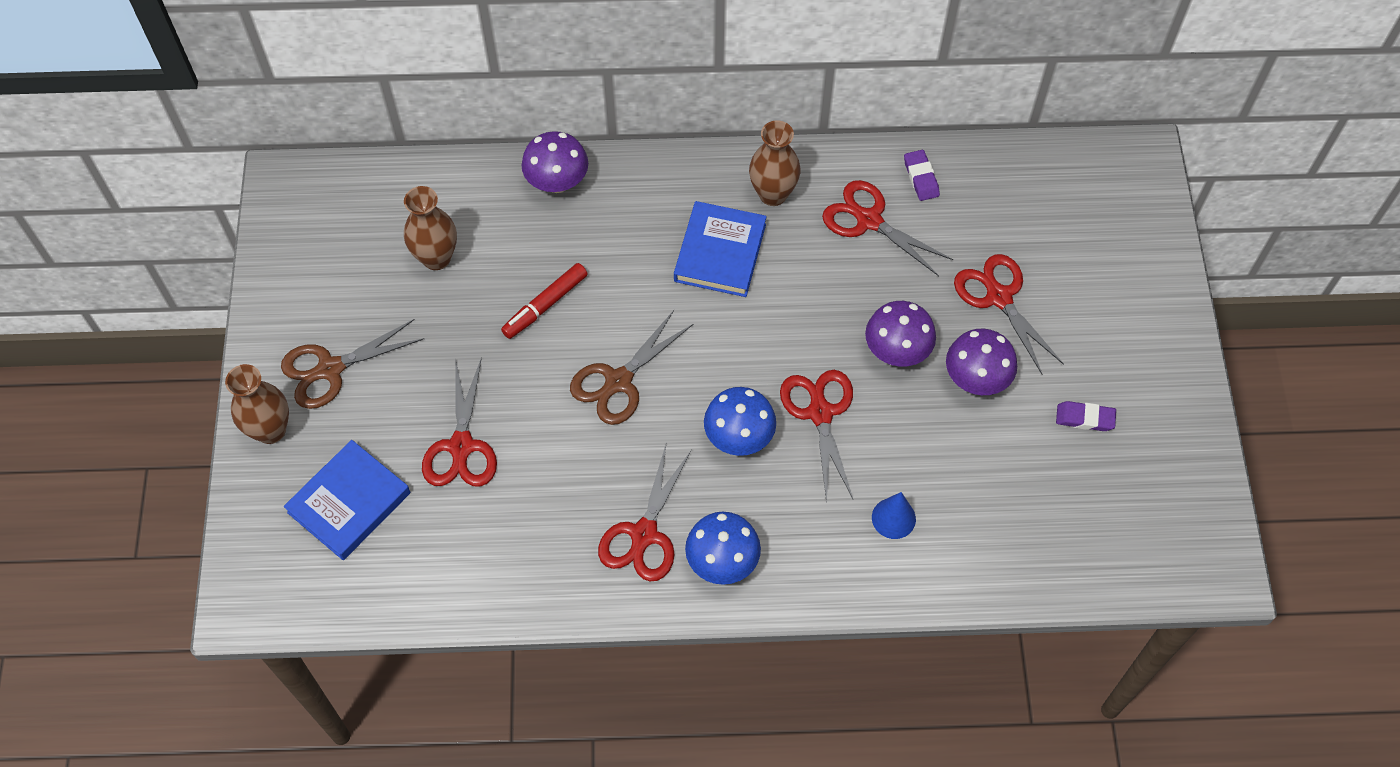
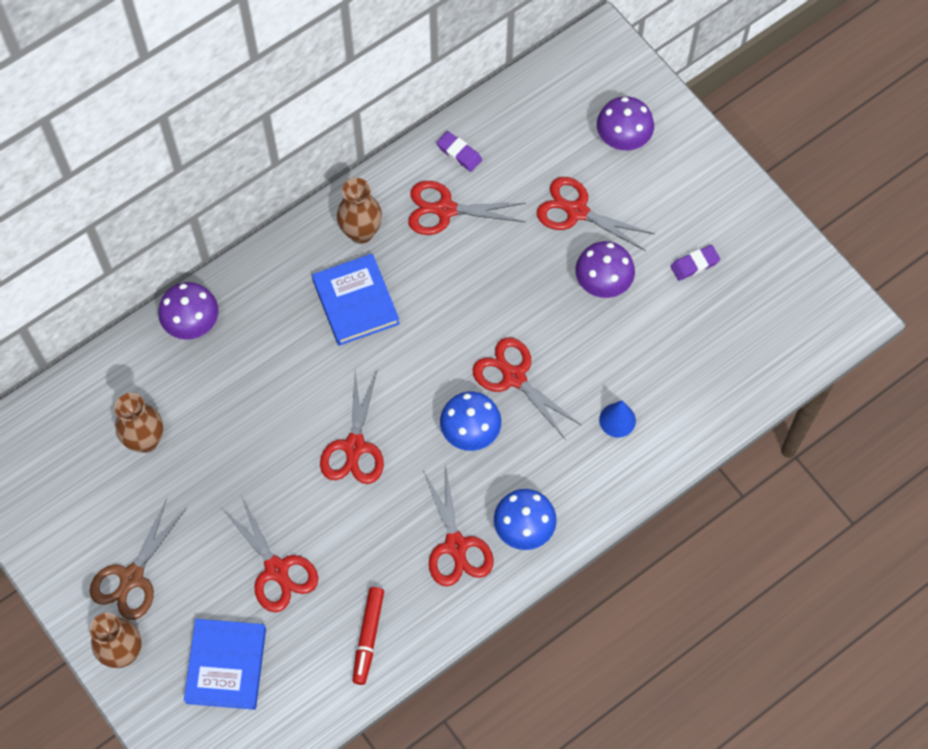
camera: 35 degrees left, 5 degrees up
(545, 305) = (256, 424): red marker -> red marker (368, 637)
(618, 381) = (354, 446): brown scissors -> red scissors
(897, 351) = (534, 296): purple mushroom -> purple mushroom (623, 138)

